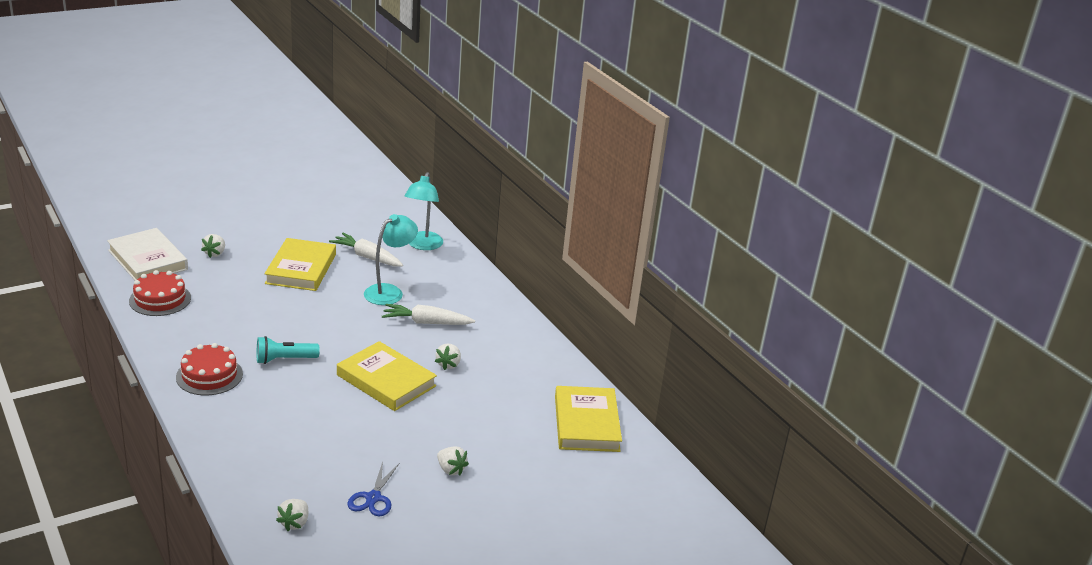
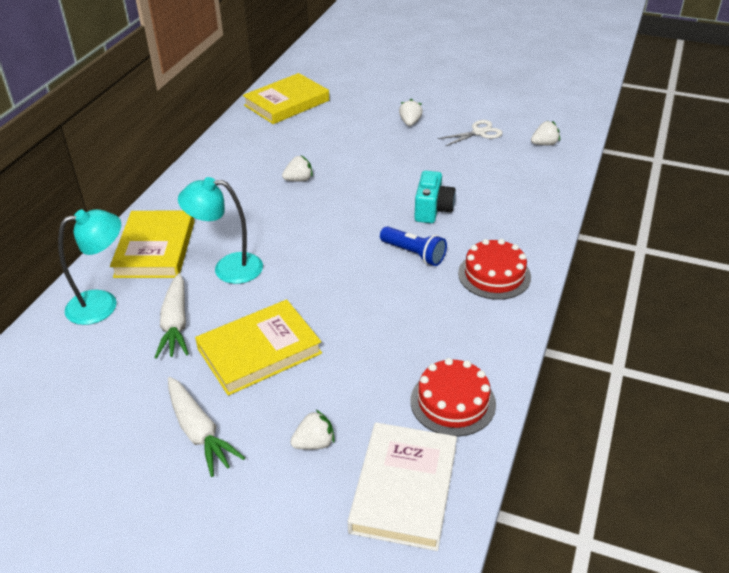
camera: 125 degrees left, 10 degrees up
(284, 359) = (414, 254): turquoise flashlight -> blue flashlight
(313, 397) = (432, 210): none -> turquoise camera
(373, 498) = (479, 132): blue scissors -> white scissors
(386, 380) = (362, 193): yellow book -> yellow book (155, 249)
(426, 322) = (253, 220): white carrot -> white carrot (199, 432)

